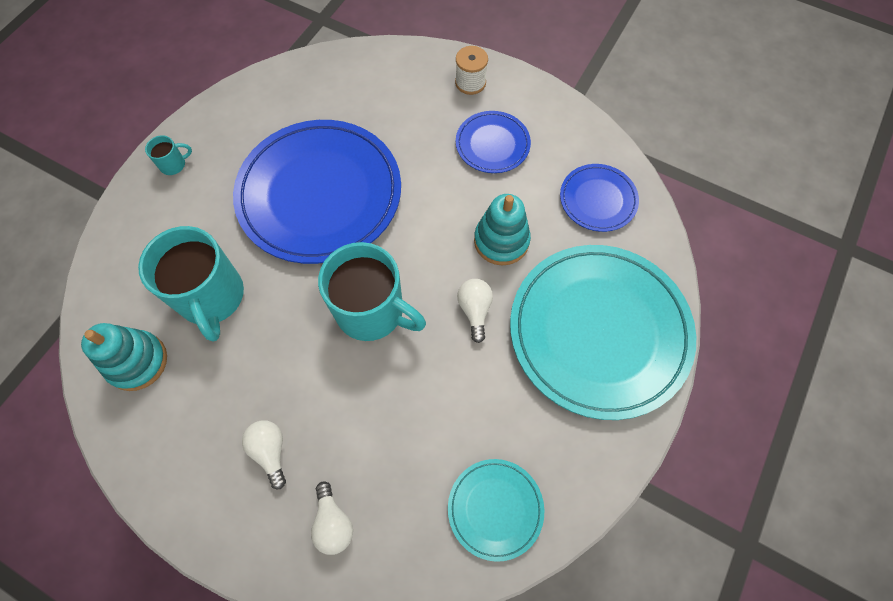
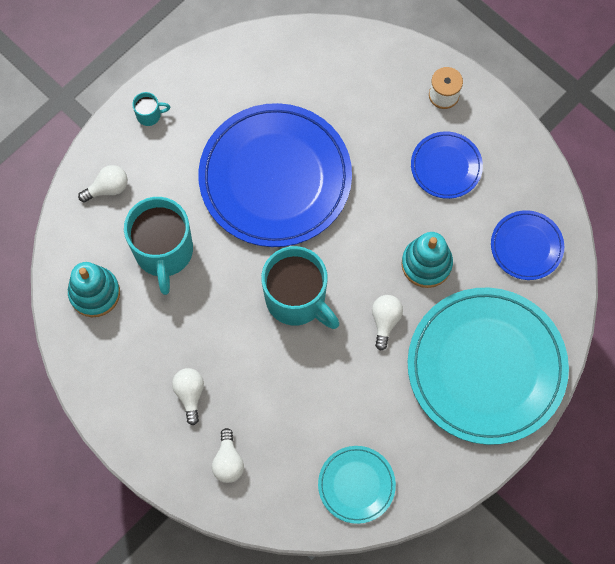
camera: 15 degrees right, 5 degrees up
(138, 246) = (108, 188): none -> white light bulb

